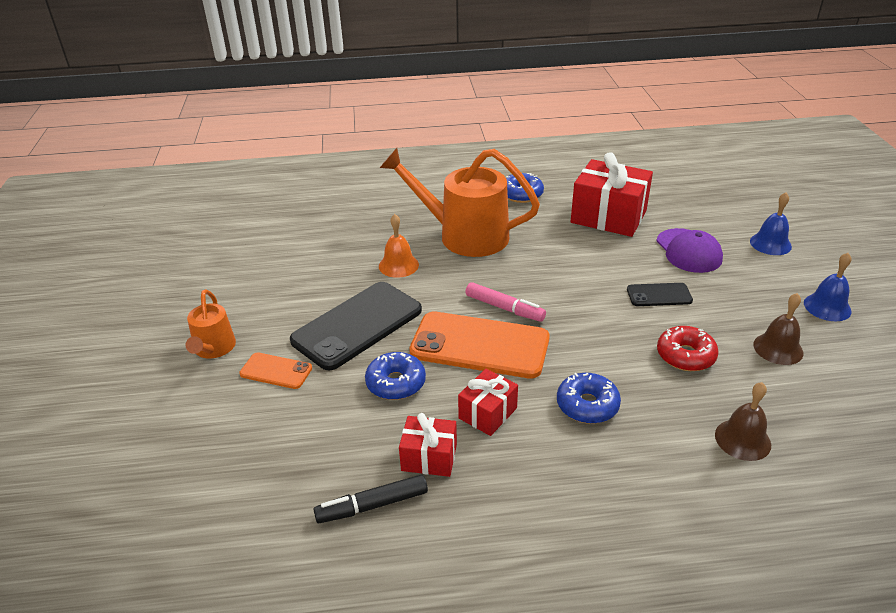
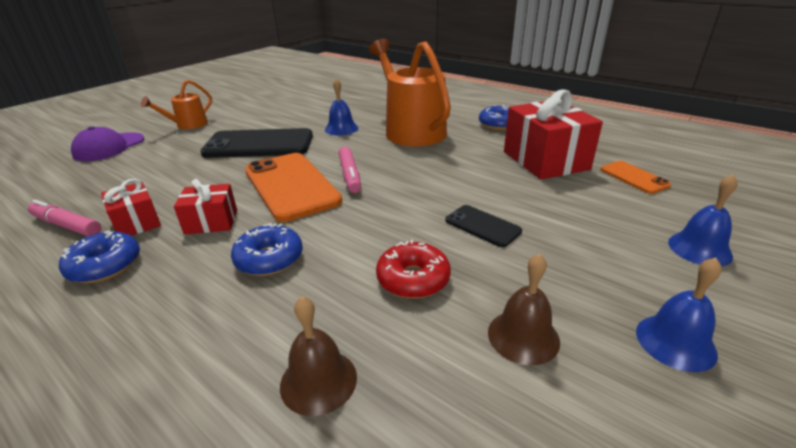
camera: 45 degrees right, 5 degrees down
(276, 371) = (185, 145): orange phone -> orange phone (634, 177)
(372, 505) = (67, 225): black marker -> pink marker
(396, 383) = (211, 179): blue donut -> blue donut (105, 266)
(398, 265) = (341, 129): orange bell -> blue bell
(688, 251) = (579, 211): purple cap -> purple cap (109, 147)

